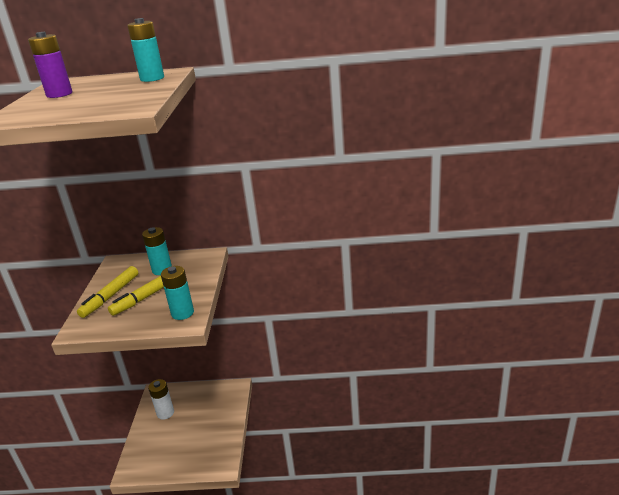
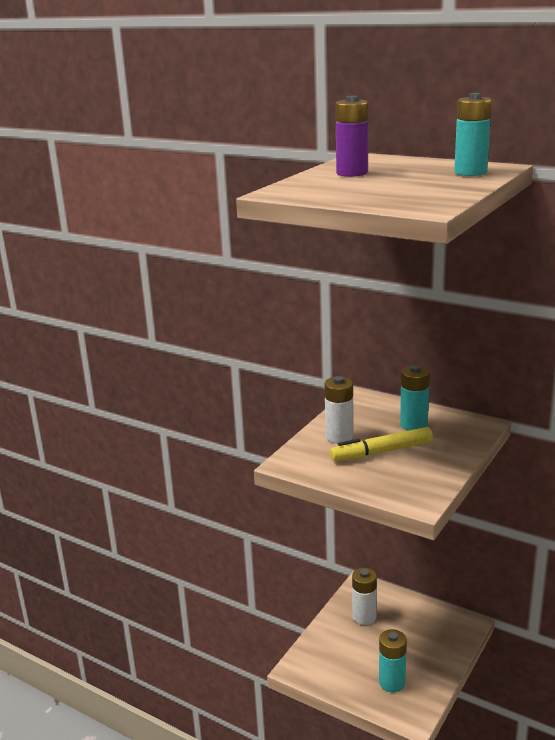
camera: 30 degrees right, 5 degrees down
(110, 296) = (339, 437): yellow marker -> white battery
(182, 313) = (418, 488): turquoise battery -> turquoise battery (392, 682)

